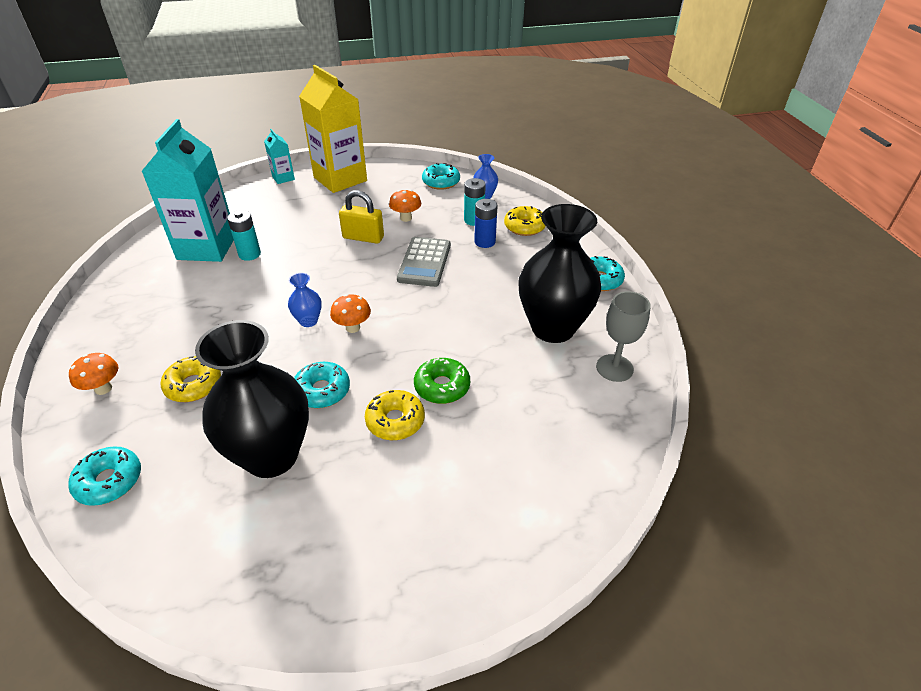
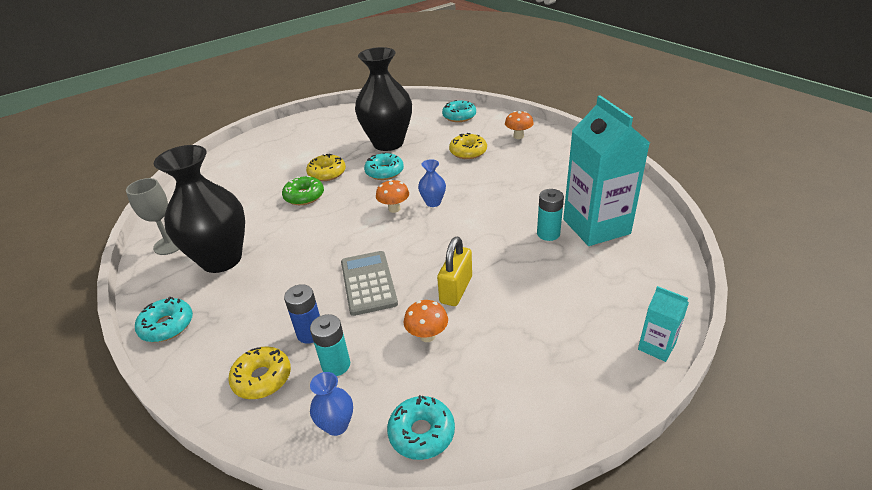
camera: 160 degrees right, 5 degrees down
(340, 179) = (578, 376): yellow carton -> none
(363, 237) = (456, 290): yellow padlock -> yellow padlock turned 60 degrees counterclockwise

